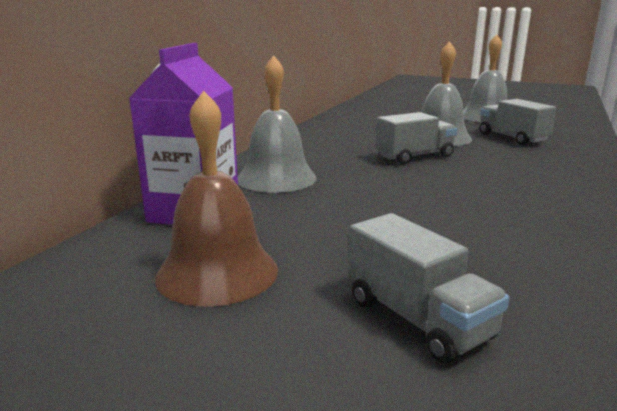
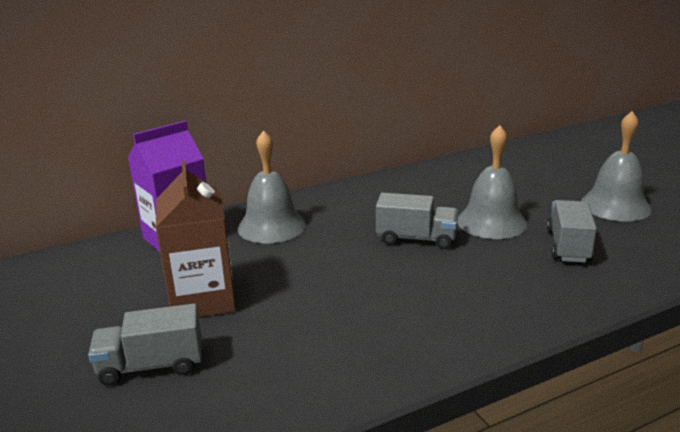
camera: 40 degrees right, 5 degrees up
(217, 272) = (119, 290): brown bell -> none
(335, 245) = (202, 299): none -> brown carton
(417, 319) = (151, 366): grey truck -> grey truck turned 75 degrees clockwise

